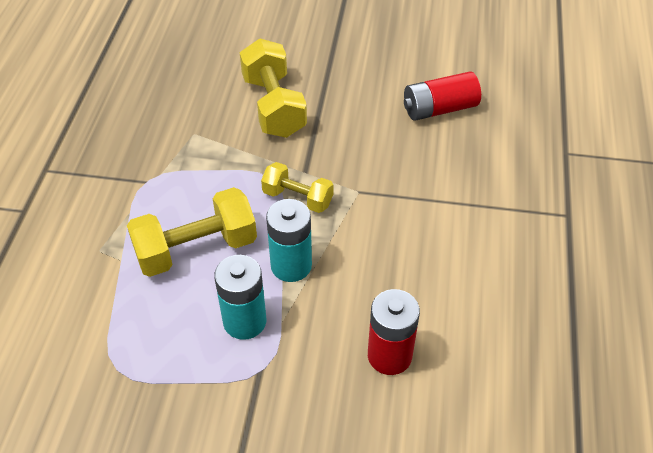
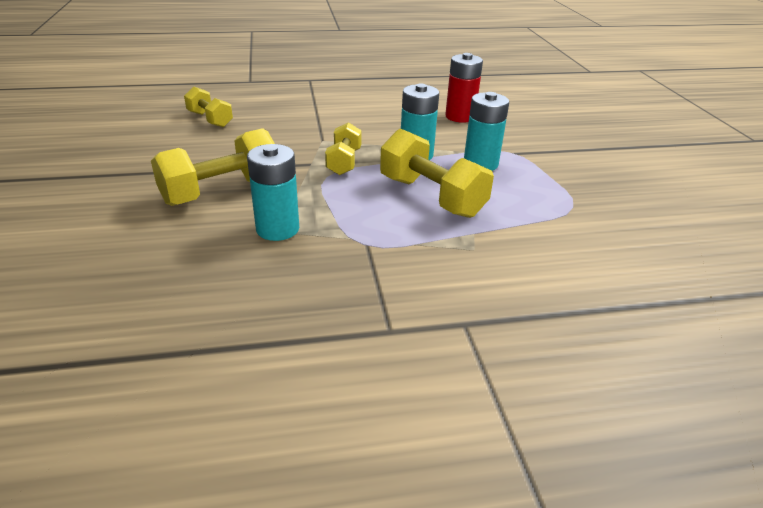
camera: 110 degrees left, 15 degrees down
(197, 132) = (277, 229): none -> turquoise battery
(439, 109) = (210, 119): red battery -> yellow dumbbell

